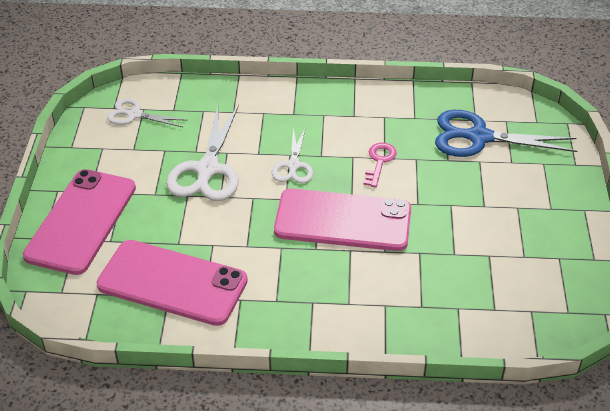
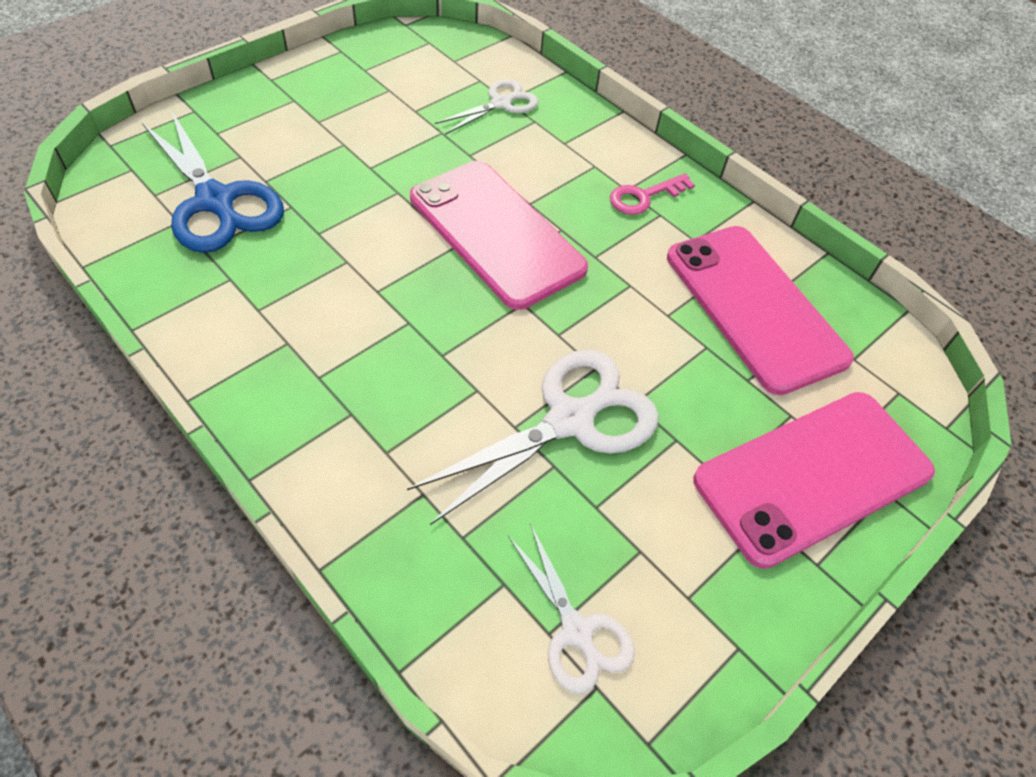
camera: 140 degrees left, 10 degrees up
(293, 165) = (459, 336): white scissors -> white scissors (501, 104)
(379, 162) = (360, 261): pink key -> pink key (644, 197)

